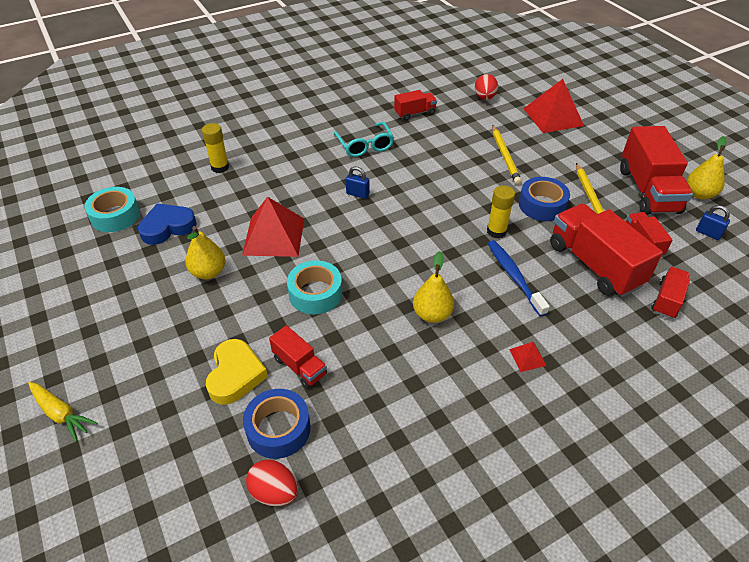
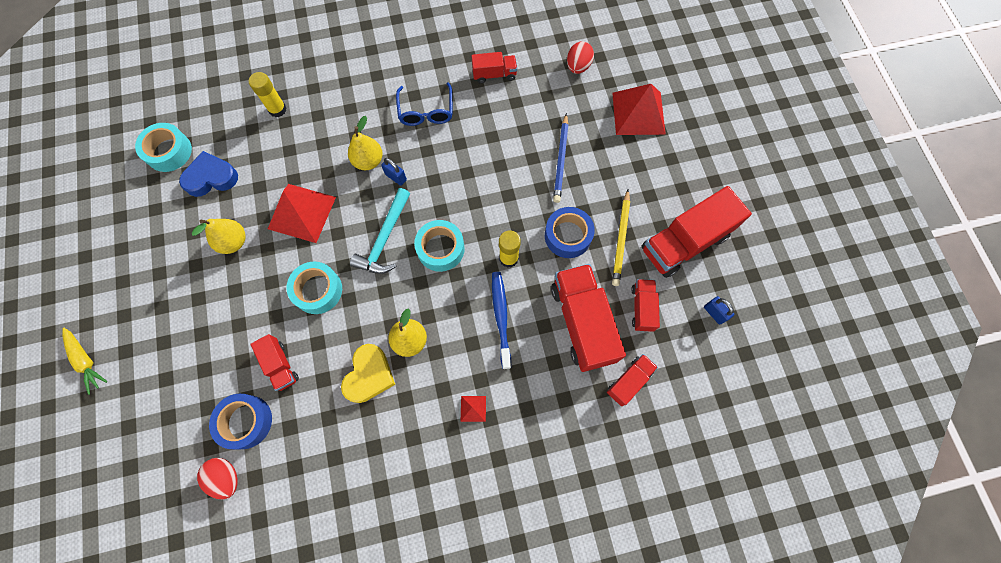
camera: 15 degrees right, 25 degrees up
(235, 375) = (227, 360): yellow heart -> yellow heart (369, 375)
(365, 145) = (426, 111): turquoise glasses -> blue glasses
(367, 240) = (384, 239): none -> turquoise hammer
(427, 237) = (440, 249): none -> turquoise tape
(505, 156) = (561, 160): yellow pencil -> blue pencil
(648, 190) = (684, 242): red truck -> red truck turned 45 degrees clockwise
(699, 194) = (735, 260): yellow pear -> yellow pear (368, 161)

